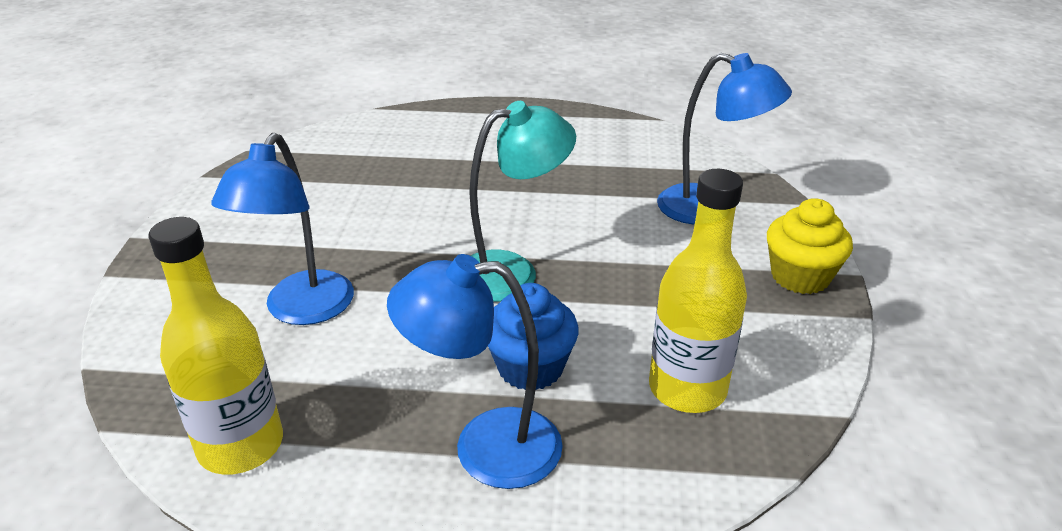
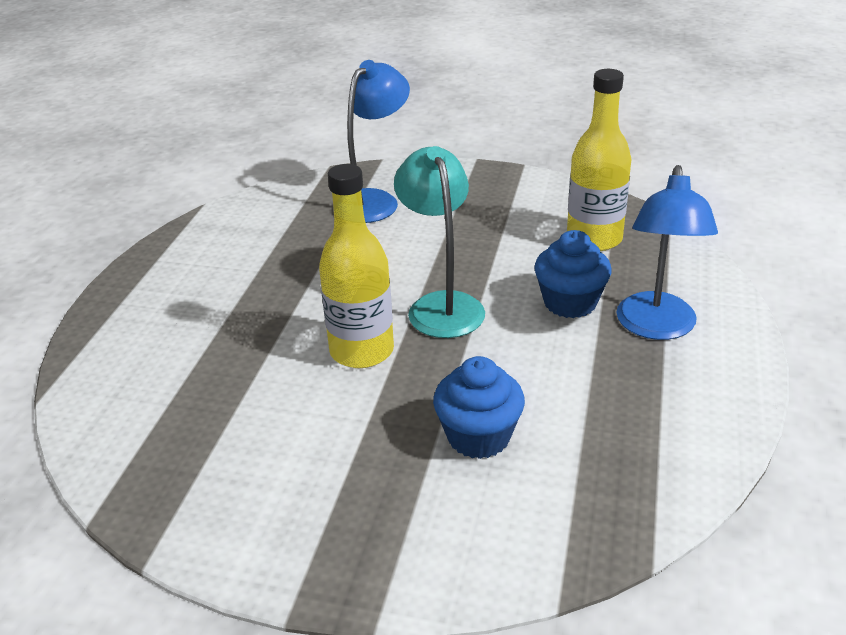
camera: 80 degrees left, 0 degrees up
(241, 445) = (666, 460): yellow bottle -> yellow bottle (362, 351)
(302, 310) = (478, 436): blue lamp -> blue cupcake
(800, 276) = (475, 179): yellow cupcake -> none

